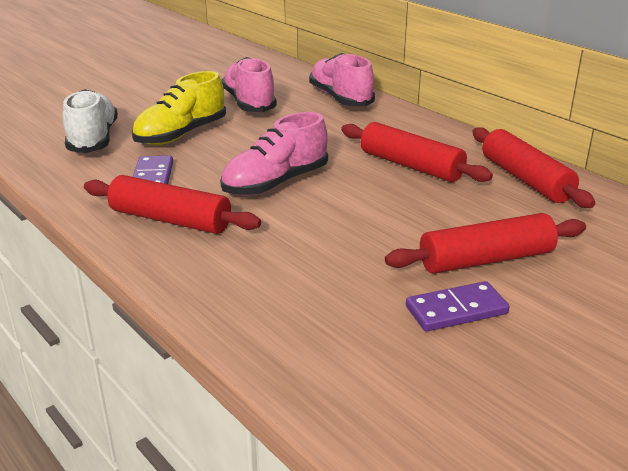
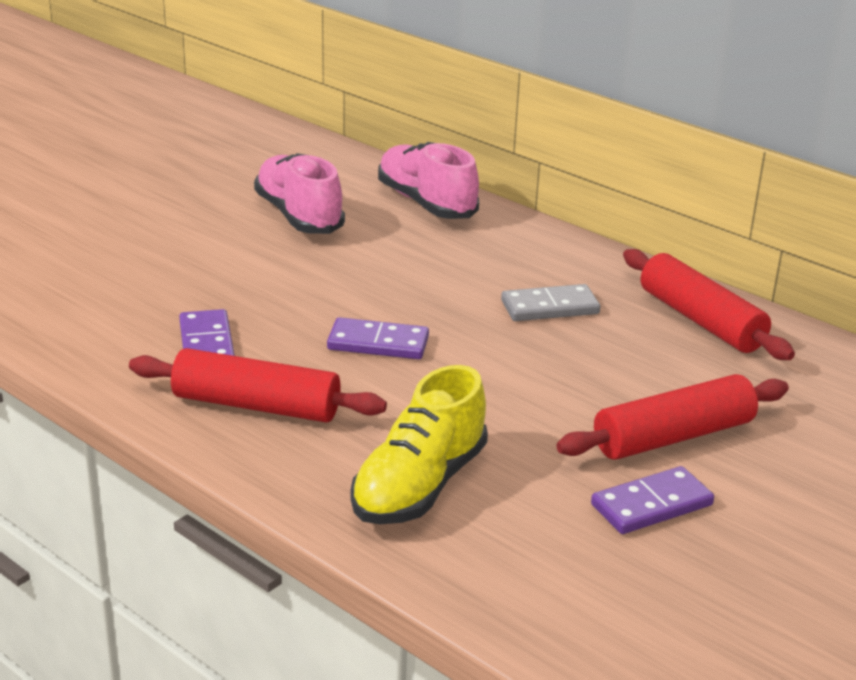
camera: 10 degrees left, 0 degrees up
(93, 139) = (96, 286): white shoe -> none
(181, 134) = (220, 273): yellow shoe -> yellow shoe (419, 485)
(275, 183) = (378, 343): pink shoe -> purple domino
(411, 166) = (550, 307): red rolling pin -> grey domino

